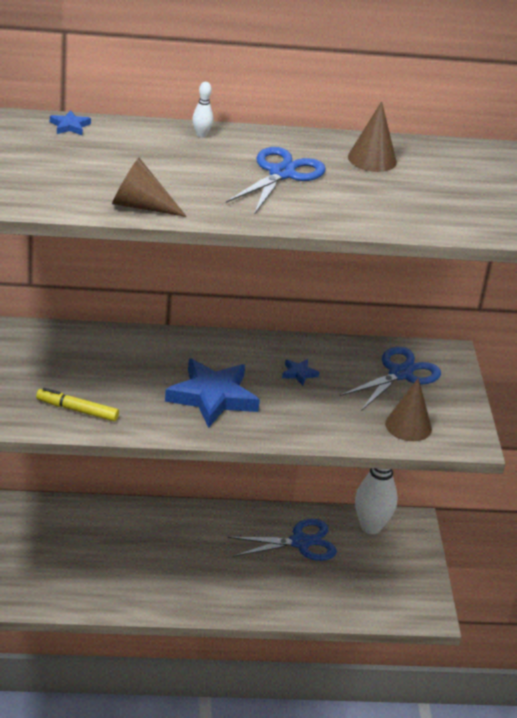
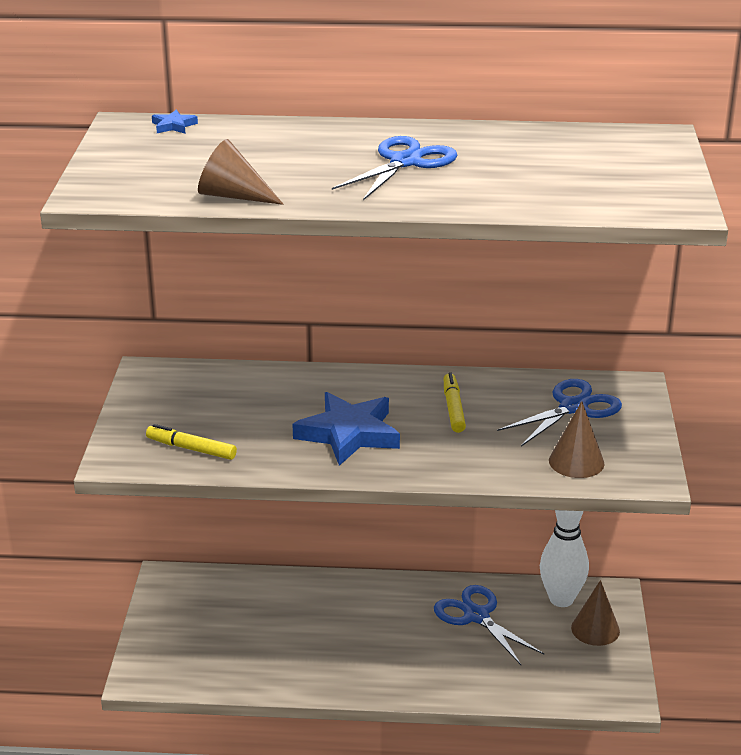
camera: 10 degrees right, 5 degrees down
(201, 134) = (321, 129): white bowling pin -> none
(299, 373) = (453, 409): blue star -> yellow marker
(300, 542) = (476, 616): blue scissors -> blue scissors turned 120 degrees counterclockwise
(372, 159) = (515, 146): brown cone -> brown cone (595, 629)

